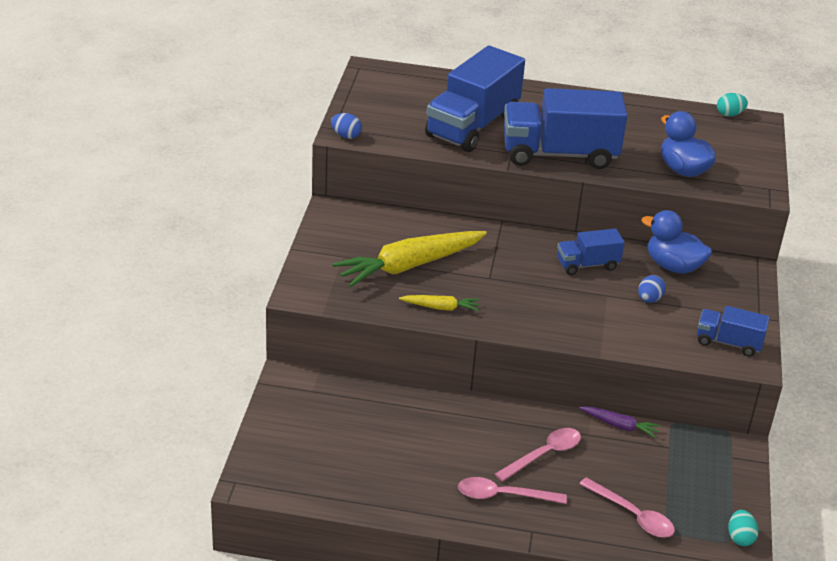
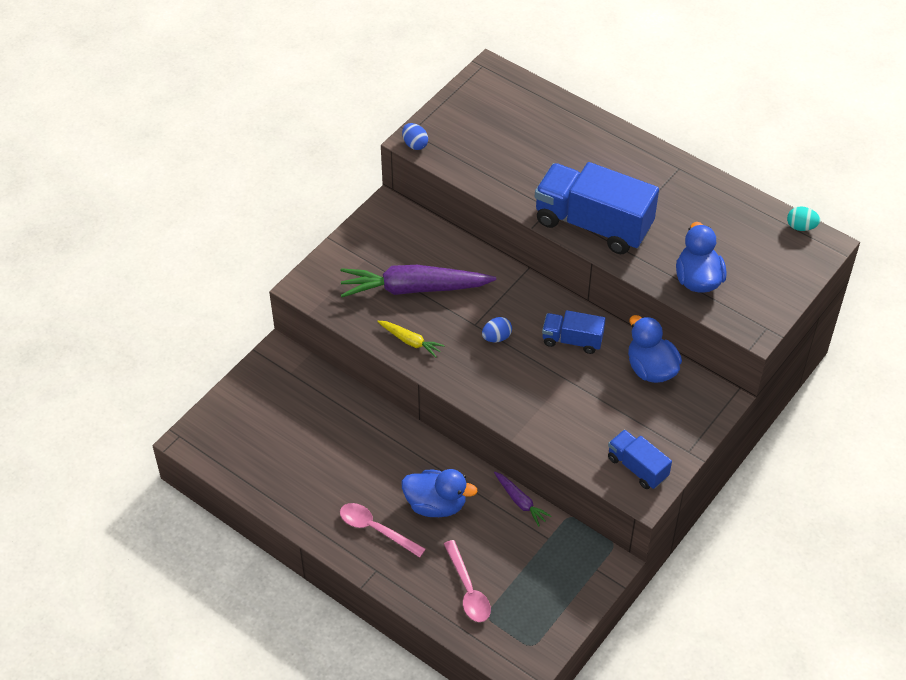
camera: 30 degrees right, 15 degrees up
(409, 266) = (413, 289): yellow carrot -> purple carrot
(472, 126) = (536, 167): blue truck -> none
(544, 454) = (436, 504): pink spoon -> blue duck
(649, 299) = (600, 396): blue egg -> blue egg (496, 337)
(740, 538) = (543, 646): turquoise egg -> none

